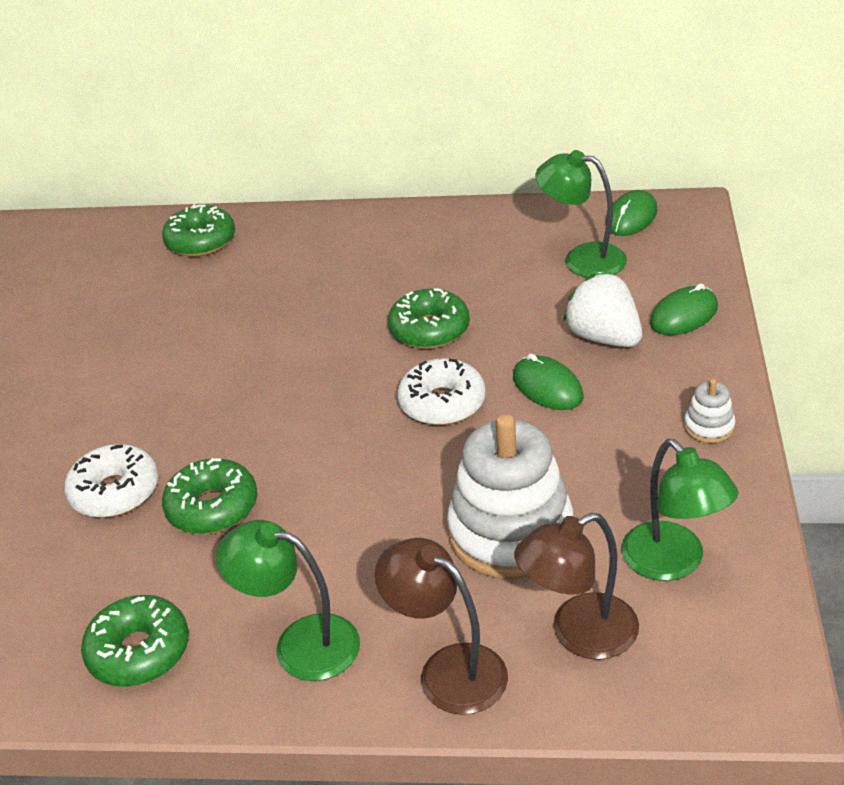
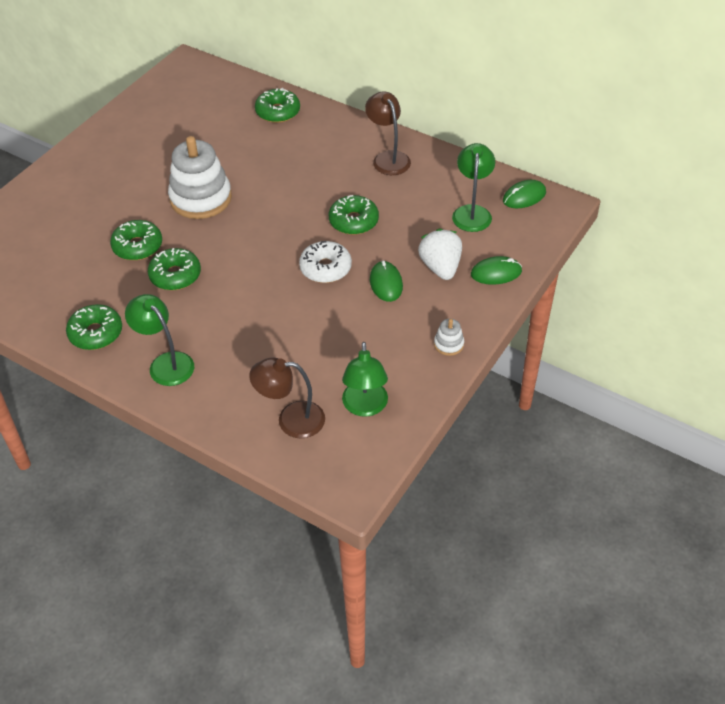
camera: 25 degrees right, 10 degrees up
(115, 492) = (137, 246): white donut -> green donut
(448, 670) = (219, 407): brown lamp -> brown lamp (388, 158)
(511, 533) = (301, 355): white stacking toy -> white stacking toy (201, 198)
(582, 259) = (472, 212): green lamp -> green lamp turned 45 degrees clockwise

